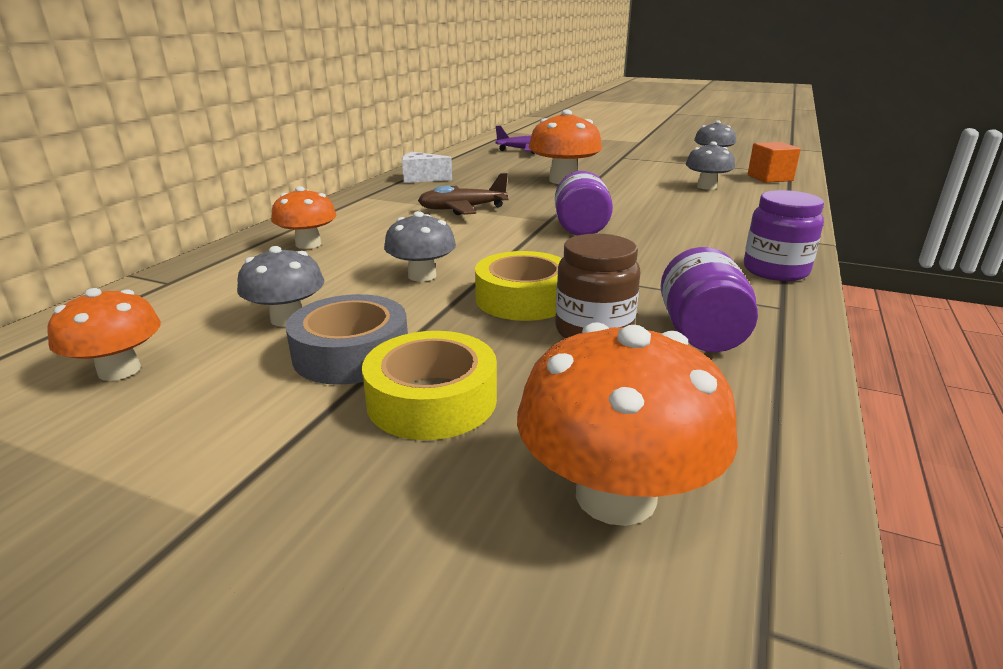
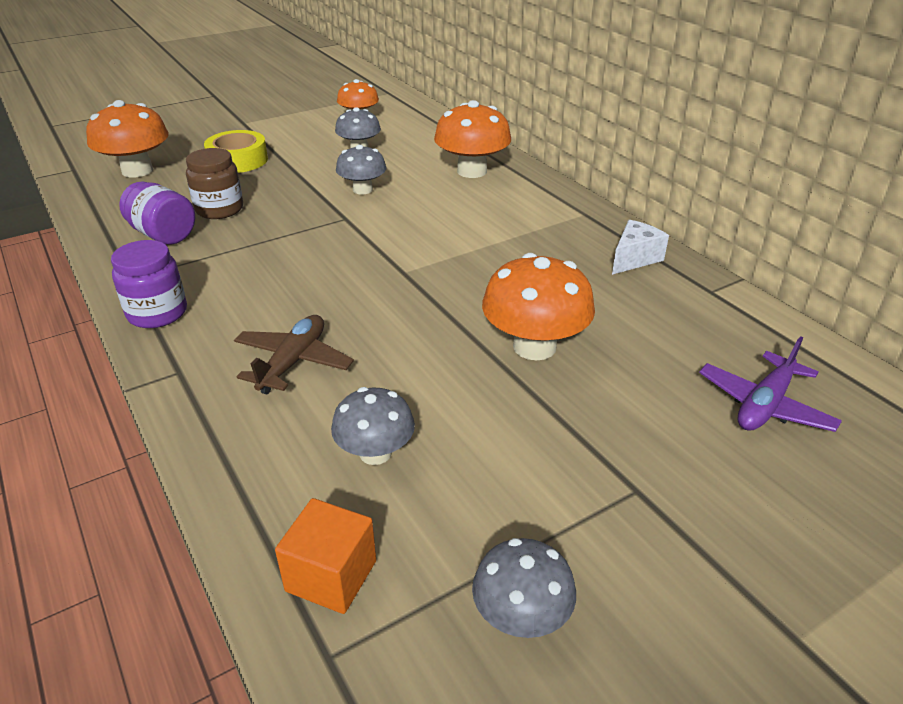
camera: 125 degrees right, 10 degrees up
(308, 244) = (472, 171): orange mushroom -> orange mushroom, size x1.58
(351, 353) = (300, 155): grey tape -> none
(462, 209) = (488, 244): brown plane -> brown plane (293, 362)
(523, 299) = (283, 206): yellow tape -> none
(580, 228) = (363, 278): purple jar -> none

